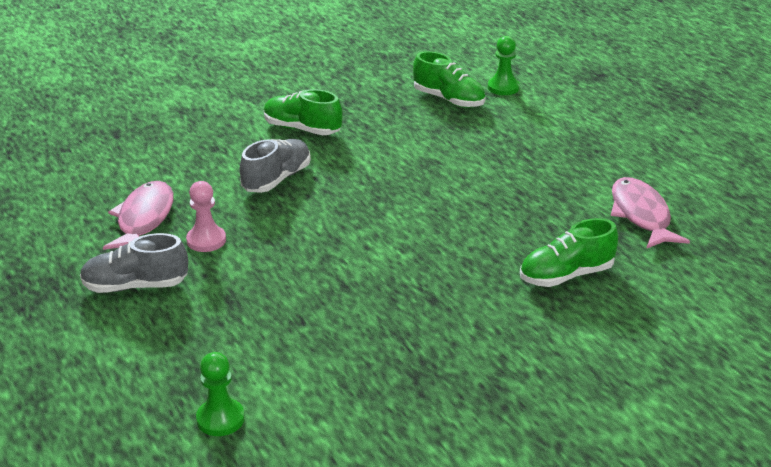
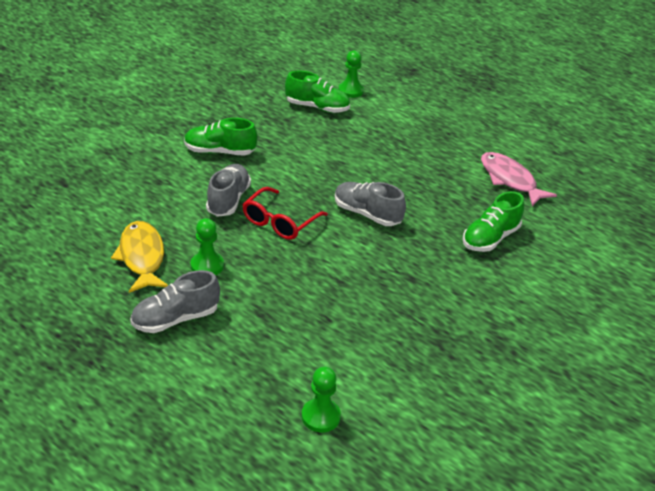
camera: 25 degrees left, 5 degrees up
(144, 219) = (142, 257): pink fish -> yellow fish
(206, 240) = (207, 265): pink pawn -> green pawn
(318, 211) = (280, 222): none -> red glasses
(428, 221) = (367, 214): none -> grey shoe

